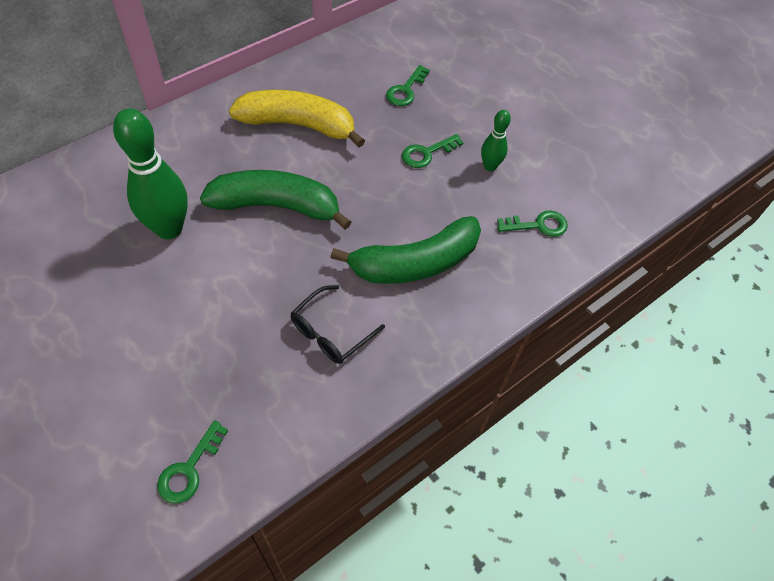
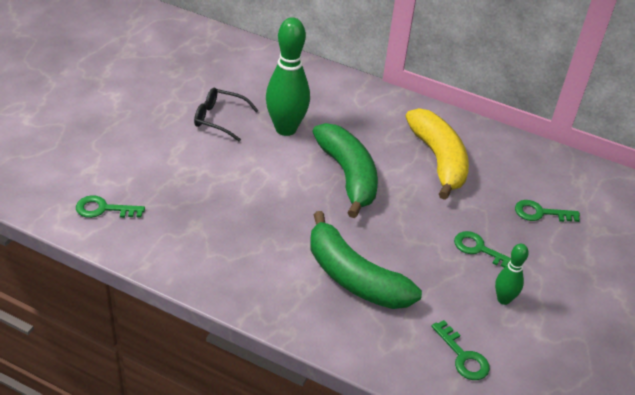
camera: 65 degrees right, 15 degrees down
(331, 332) = (253, 246): black glasses -> black glasses (219, 119)

